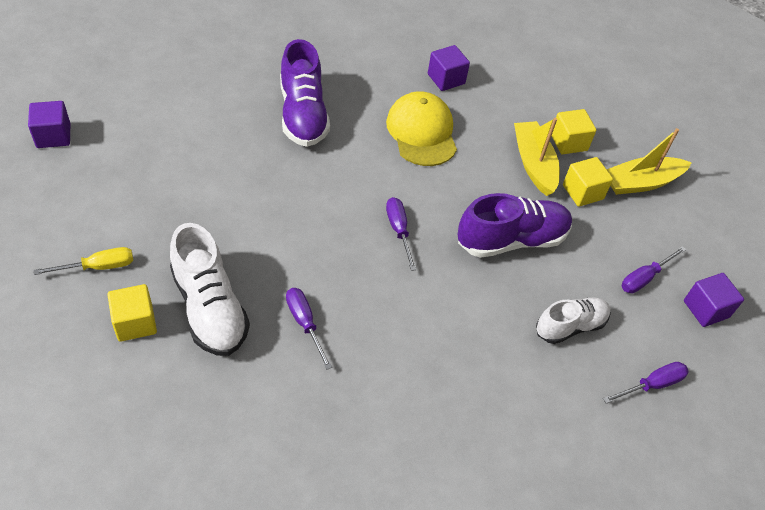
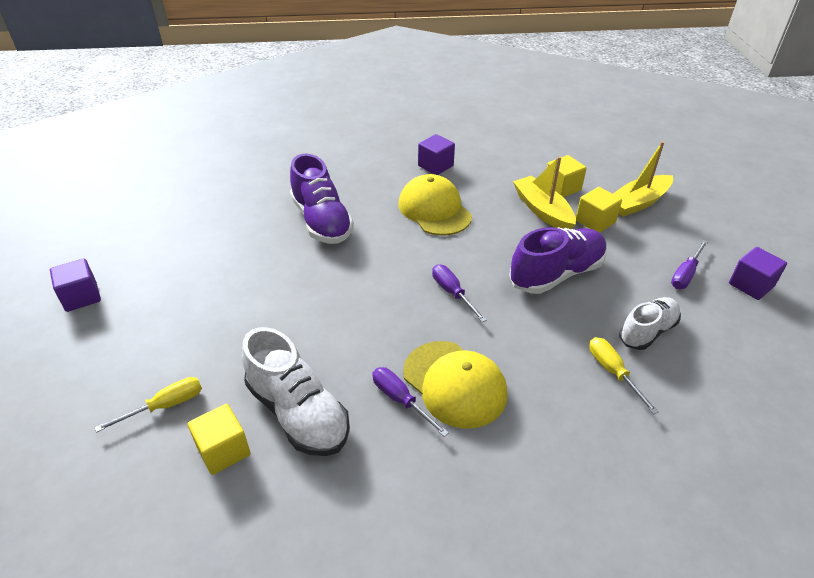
camera: 10 degrees left, 10 degrees down
(360, 322) = (454, 383): none -> yellow cap
(514, 356) = (613, 372): none -> yellow screwdriver
(652, 385) = (747, 361): purple screwdriver -> none

